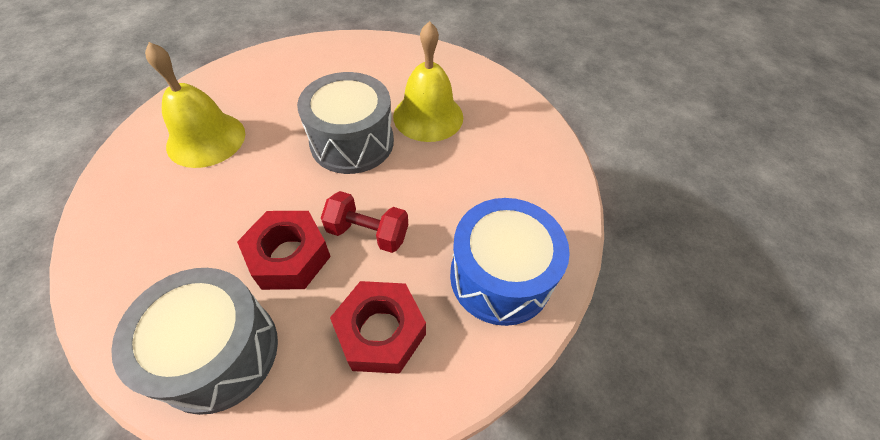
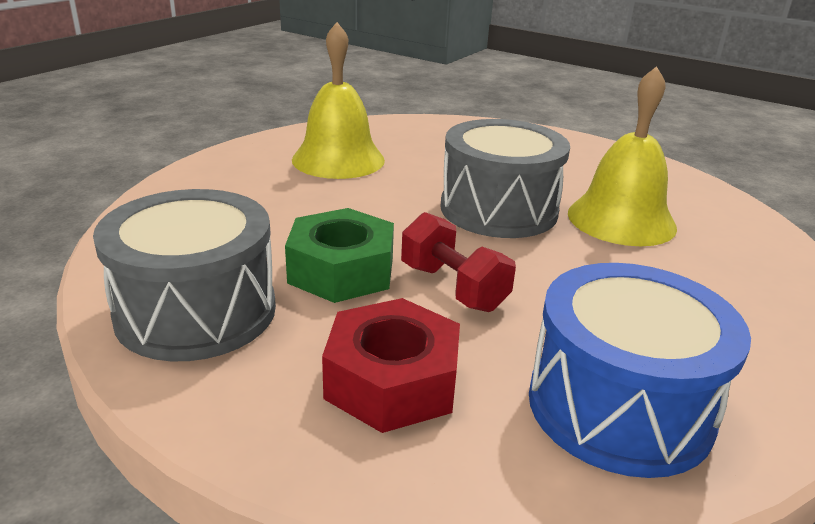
camera: 35 degrees right, 25 degrees down
(289, 257) = (341, 270): red nut -> green nut

